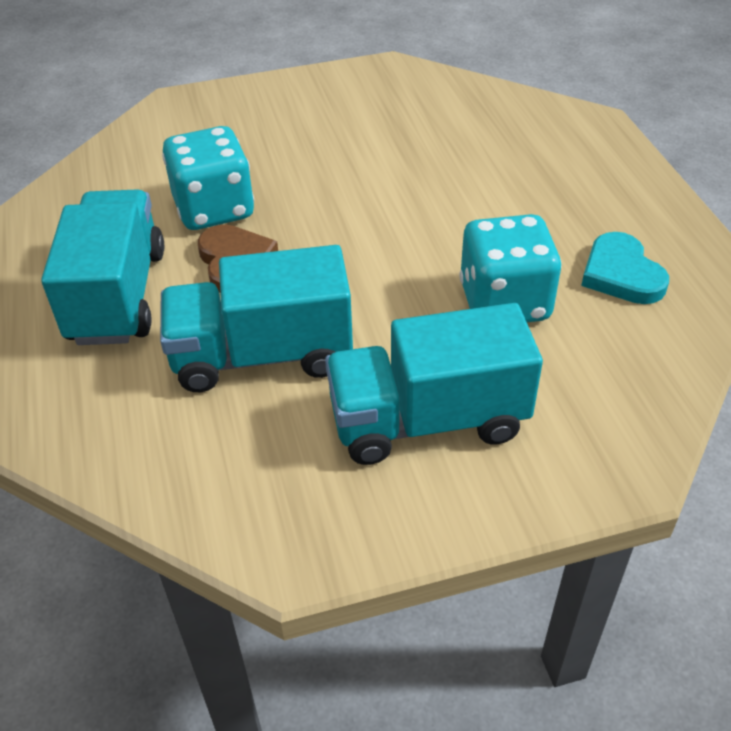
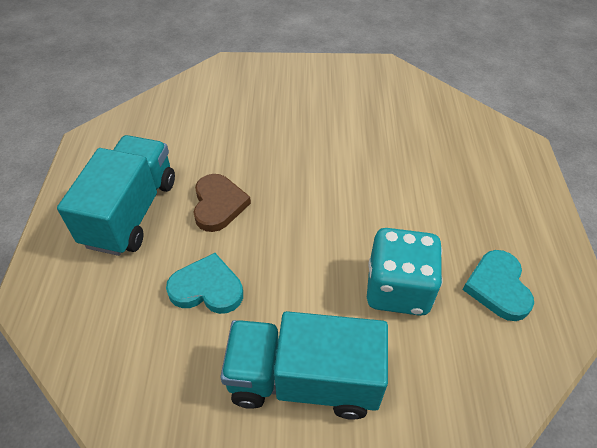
camera: 15 degrees right, 5 degrees up
(214, 209) = (220, 157): turquoise dice -> none
(262, 355) = (207, 288): turquoise truck -> turquoise heart

